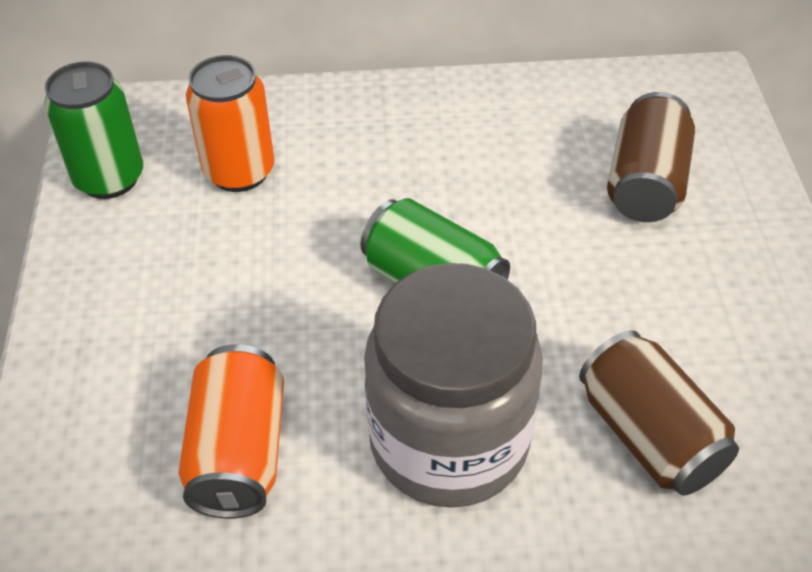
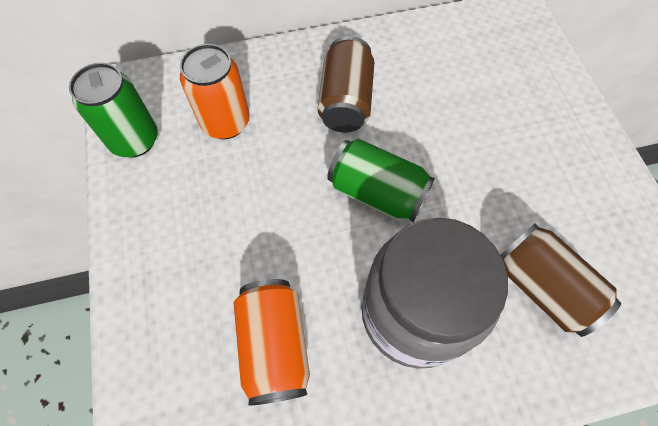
camera: 10 degrees left, 15 degrees up
(645, 183) = (498, 95): brown can -> brown can (345, 101)

